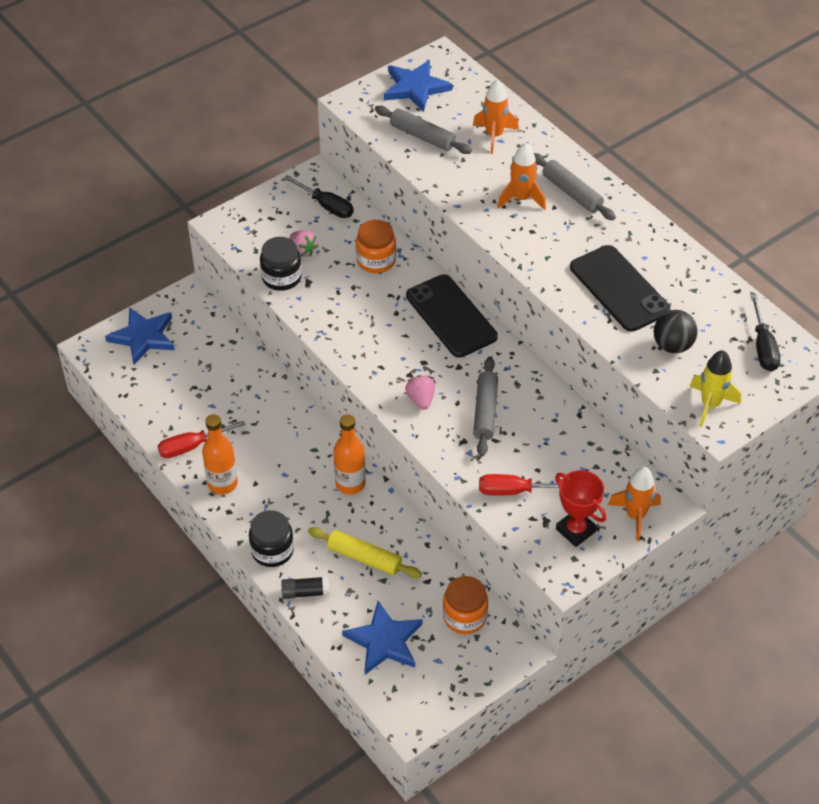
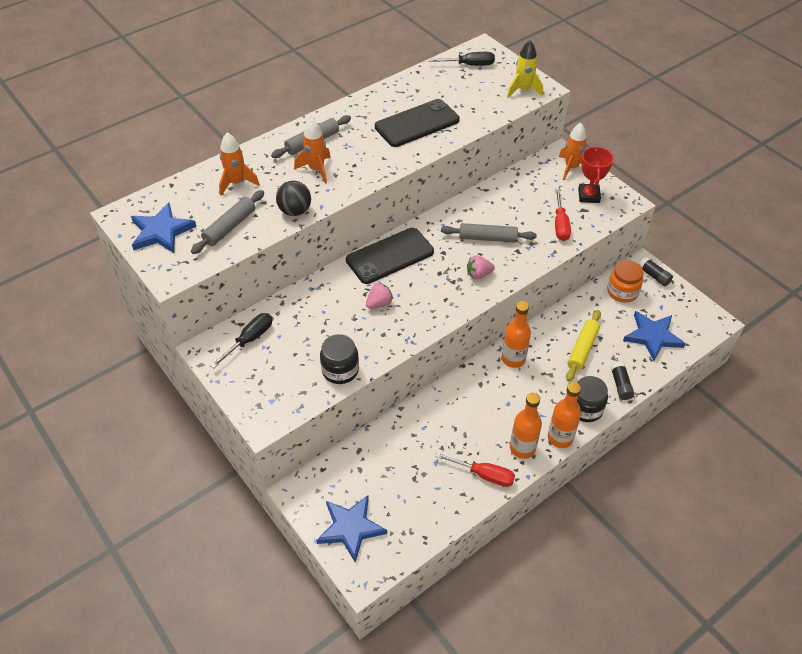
camera: 90 degrees left, 0 degrees up
(192, 446) = (483, 475): red screwdriver -> red screwdriver turned 45 degrees counterclockwise
(233, 521) = (560, 438): none -> orange bottle
(303, 251) = (307, 355): pink strawberry -> pink strawberry (379, 303)
(376, 260) = (323, 303): orange jar -> none
(496, 661) = (654, 276): none -> black glue stick
(575, 530) = (589, 196): red trophy -> red trophy turned 45 degrees counterclockwise
(672, 345) = (471, 102): black ball -> black ball (295, 211)

